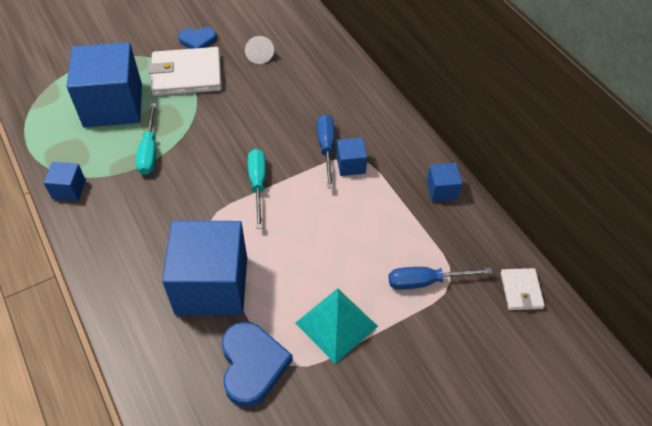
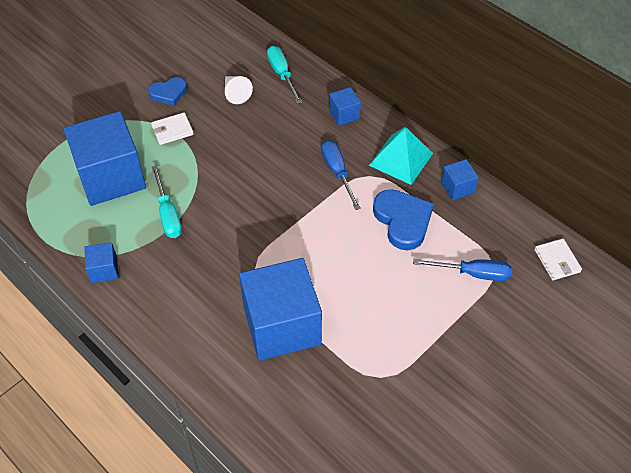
camera: 15 degrees left, 0 degrees up
(186, 75) = (172, 130): white wallet -> white wallet, size x0.51
(252, 365) = (348, 386): blue heart -> blue heart (402, 221)
(258, 184) = (286, 222): turquoise screwdriver -> turquoise screwdriver (282, 74)
(336, 324) = (408, 331): turquoise pyramid -> turquoise pyramid (400, 159)
(351, 165) = (366, 183): blue cube -> blue cube (344, 114)
(426, 281) = (473, 273): blue screwdriver -> blue screwdriver turned 150 degrees counterclockwise

